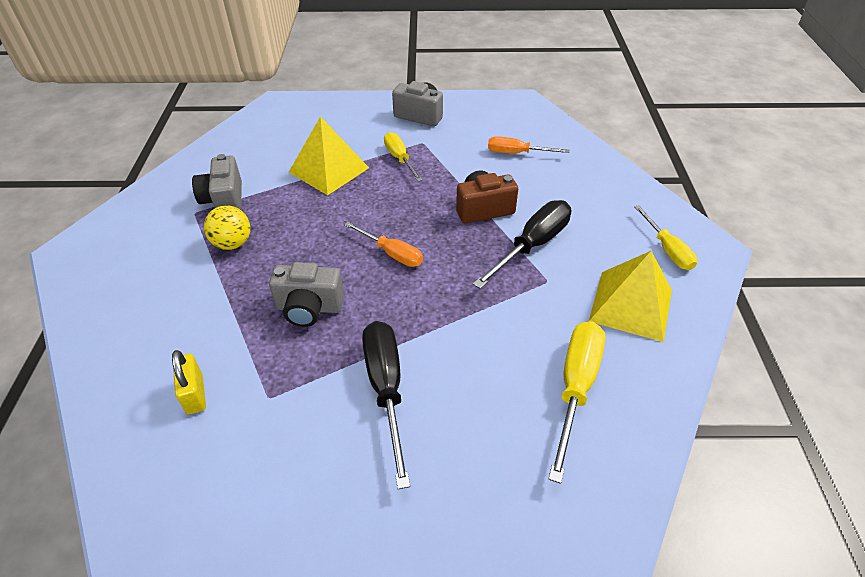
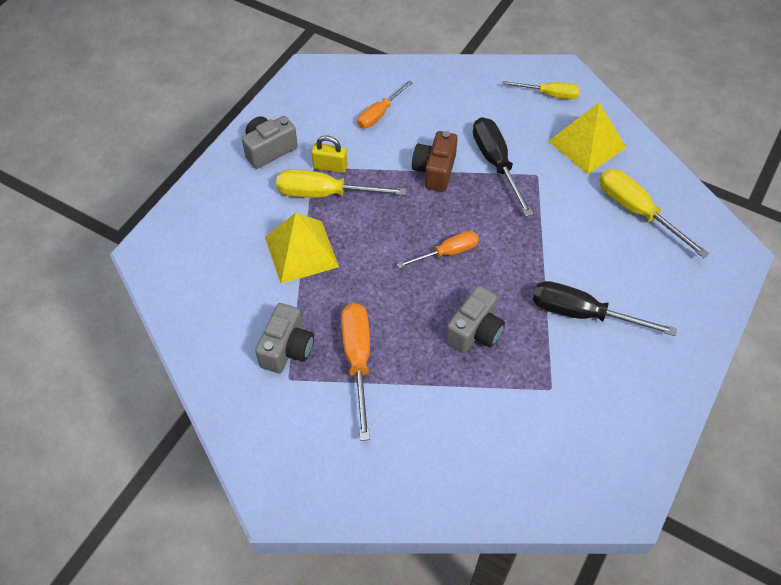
camera: 60 degrees left, 10 degrees up
(195, 394) = (521, 436): yellow padlock -> yellow padlock (330, 166)
(224, 200) = (287, 349): grey camera -> grey camera turned 90 degrees counterclockwise
(232, 243) = (357, 360): yellow ball -> orange screwdriver
(400, 159) = (325, 194): yellow screwdriver -> yellow screwdriver, size x1.55

